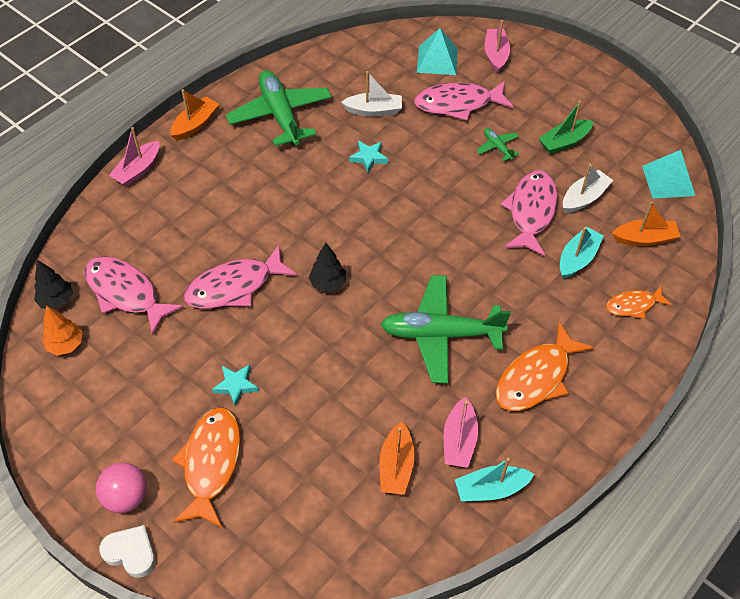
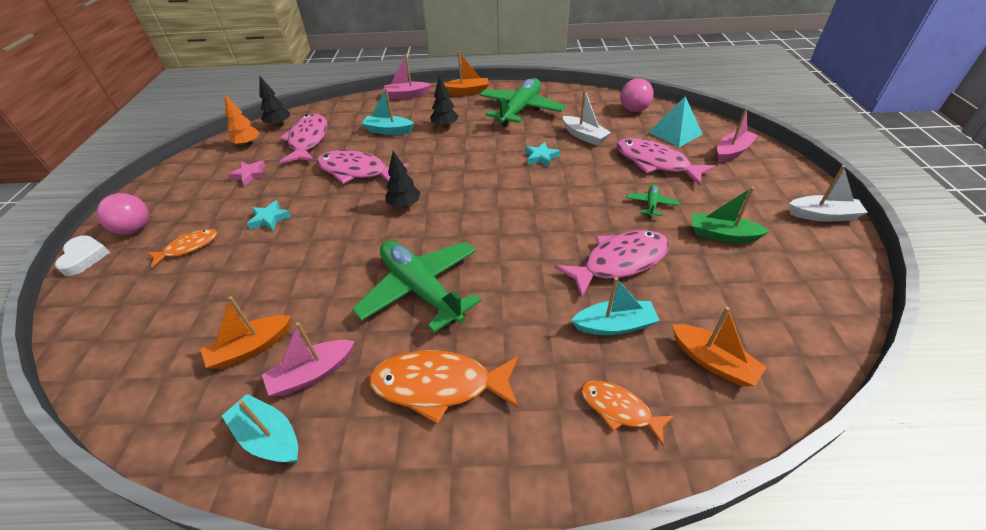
camera: 50 degrees right, 10 degrees down
(136, 368) = (250, 175): none -> pink star
(191, 224) = (388, 131): none -> turquoise boat
(211, 463) = (188, 247): orange fish -> orange fish, size x0.58
(238, 181) = (445, 126): none -> black tree
(377, 52) = (633, 110): none -> pink ball
(584, 198) = (687, 285): white boat -> white boat (822, 215)
(668, 180) = (810, 332): turquoise pyramid -> none

